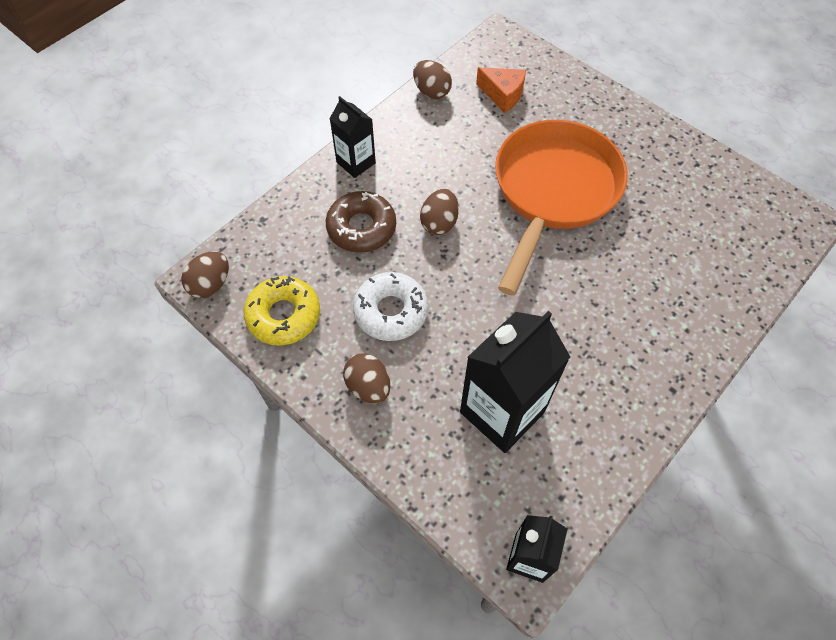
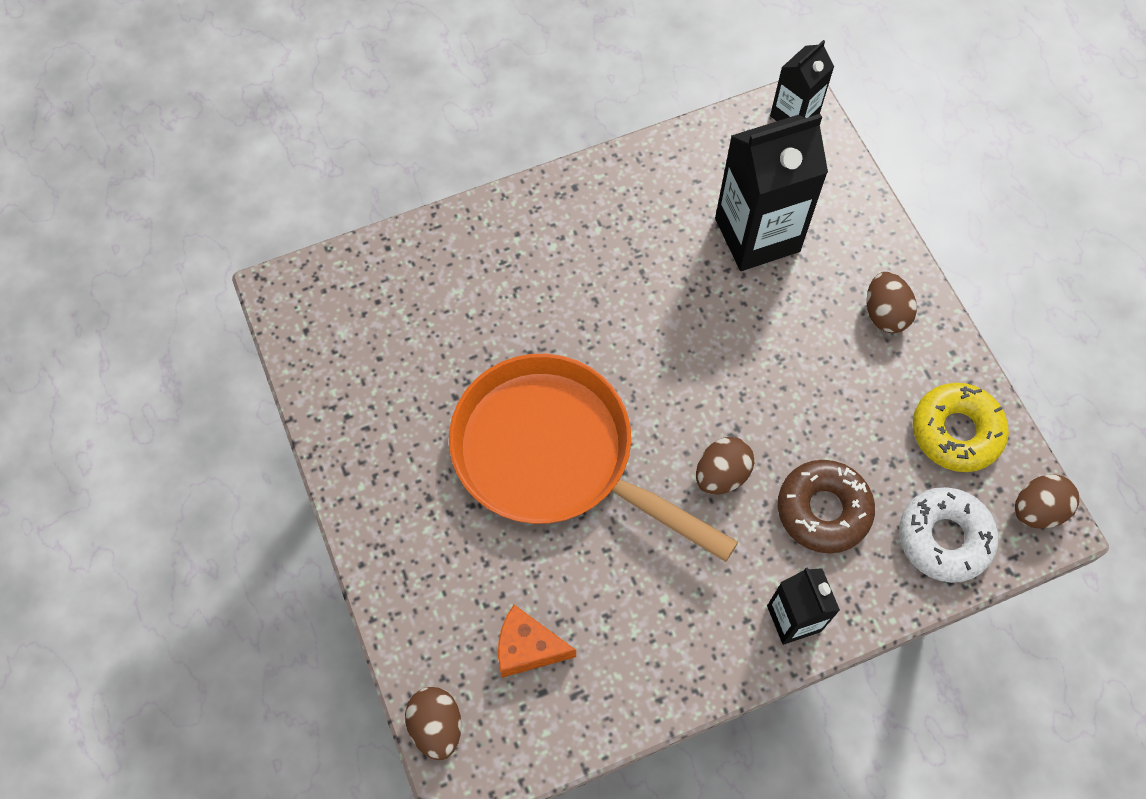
camera: 155 degrees left, 5 degrees up
(391, 311) = (829, 385): white donut -> white donut (944, 538)
(431, 92) = (629, 703): brown egg -> brown egg (436, 726)
(503, 95) = (527, 648): orange cheese -> orange cheese turned 45 degrees counterclockwise
(553, 192) = (555, 456): orange pan -> orange pan turned 75 degrees clockwise

